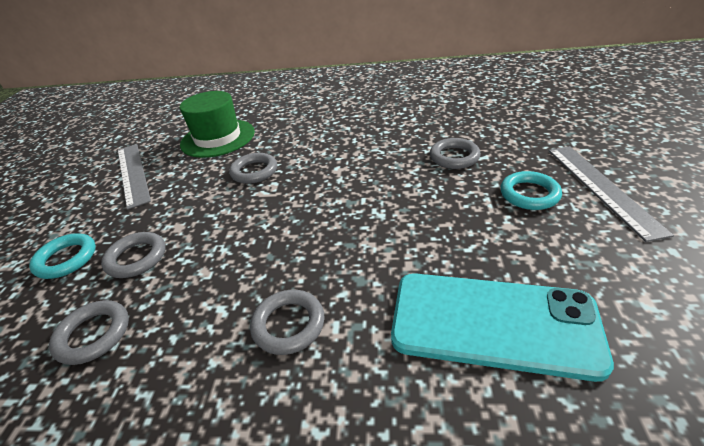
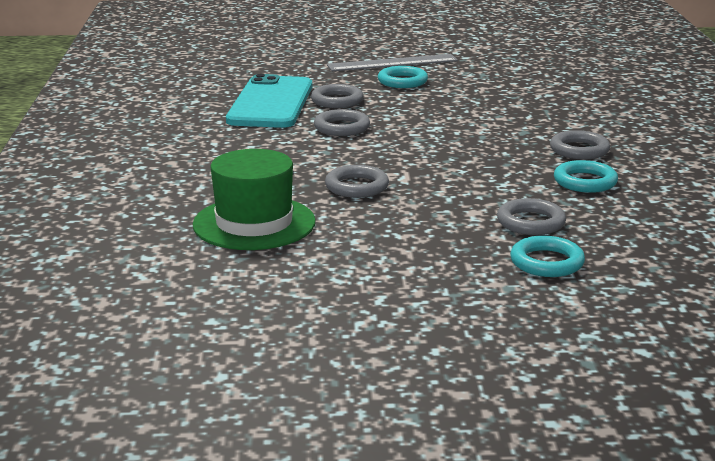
camera: 100 degrees left, 15 degrees down
(93, 335) = (630, 218): grey ring -> grey ring (342, 127)
(132, 173) = (355, 269): grey ruler -> none
(197, 313) = (585, 182): none -> turquoise ring
(493, 323) = (548, 98): turquoise phone -> turquoise phone (271, 103)

